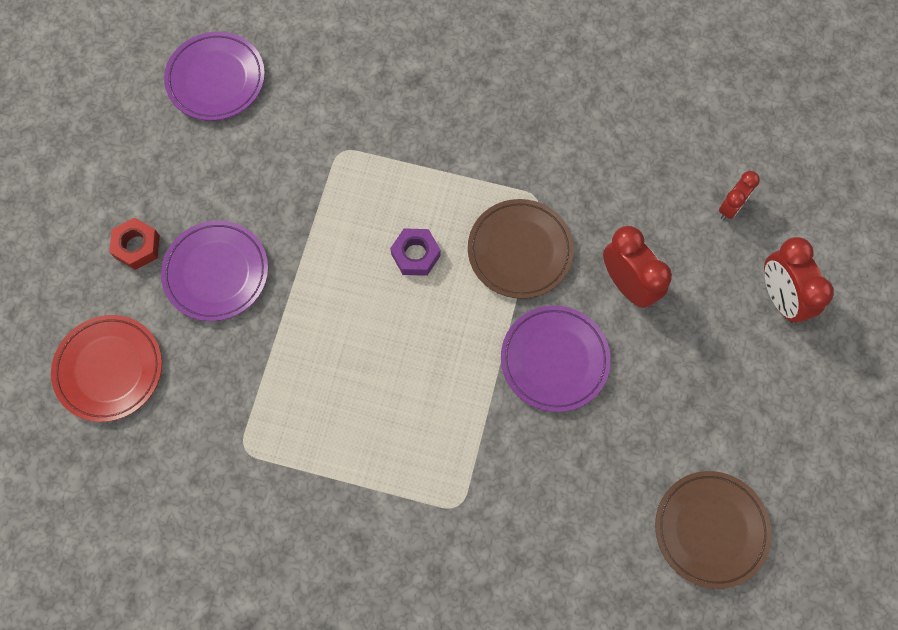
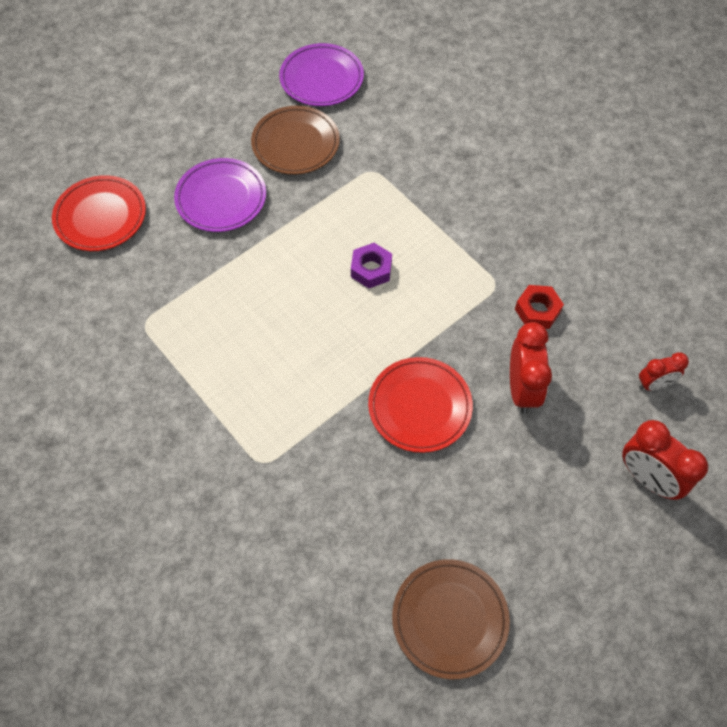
camera: 35 degrees right, 10 degrees down
(137, 246) = (183, 152): red nut -> red nut (537, 310)
(520, 251) = (453, 313): brown plate -> brown plate (295, 144)
(554, 360) = (419, 407): purple plate -> red plate
(780, 297) = (648, 478): red clock -> red clock turned 60 degrees counterclockwise

